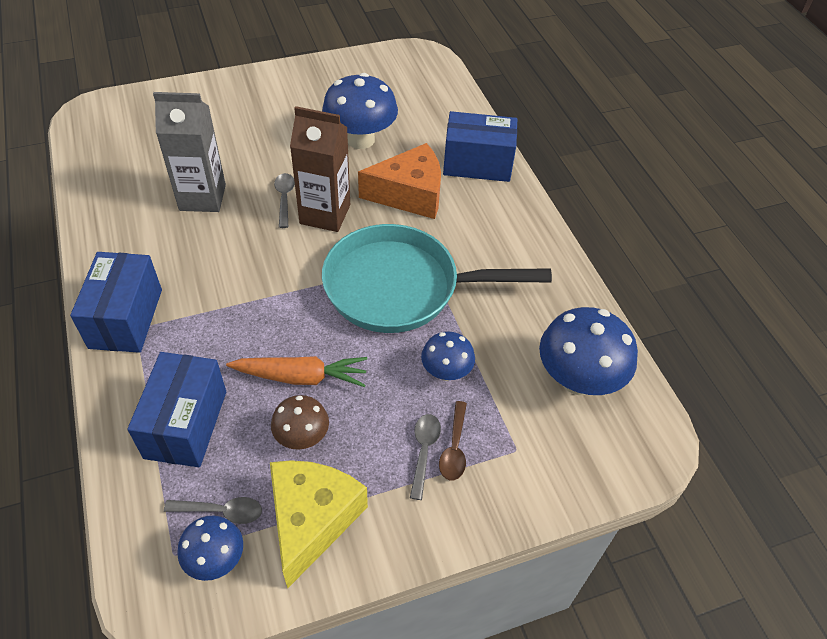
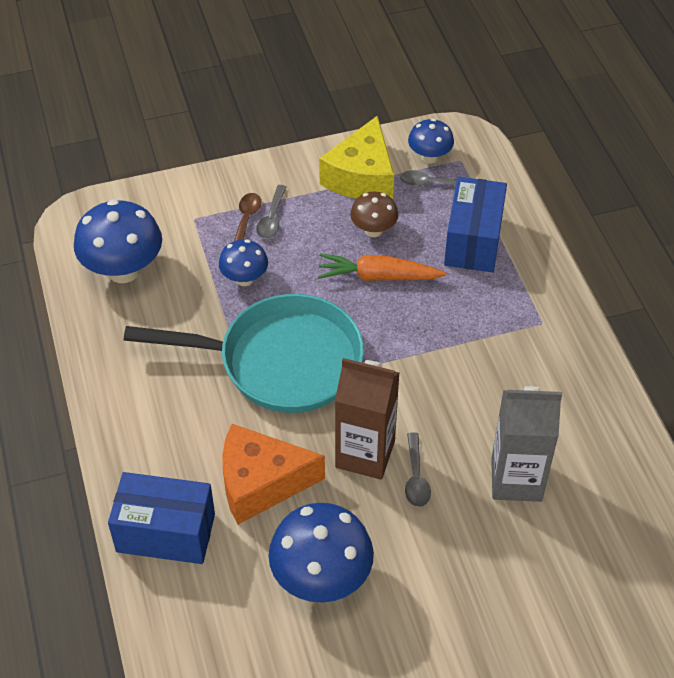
camera: 175 degrees left, 0 degrees up
(126, 318) = (556, 332): blue box -> none

